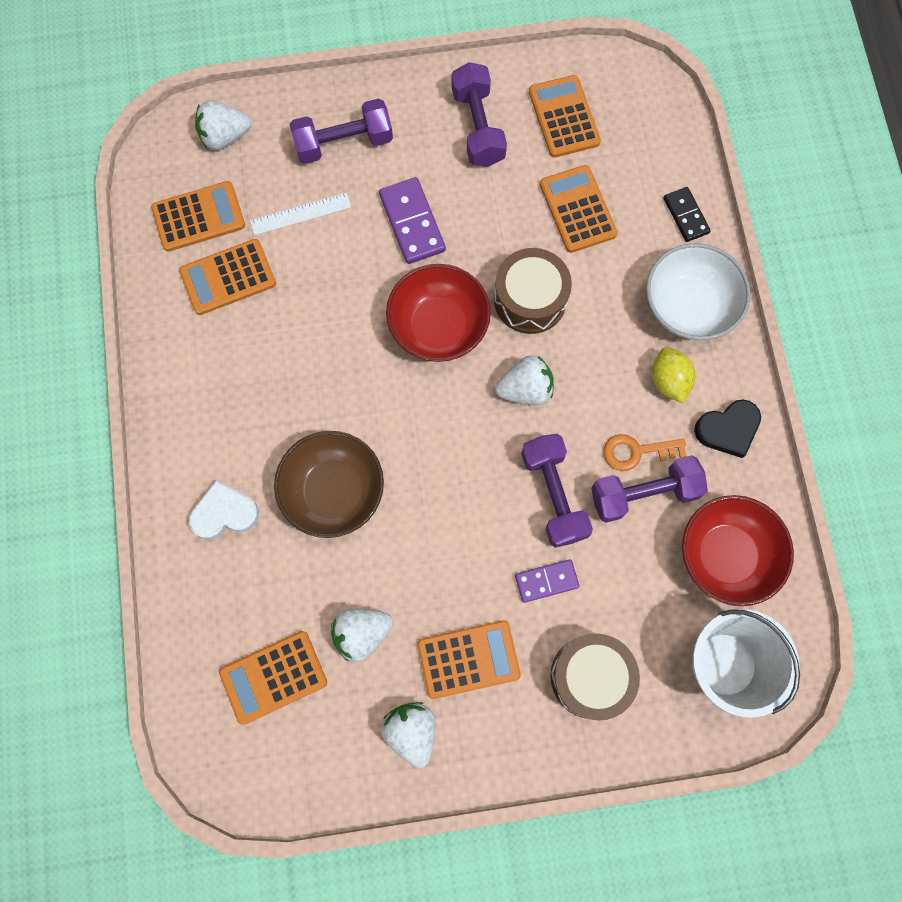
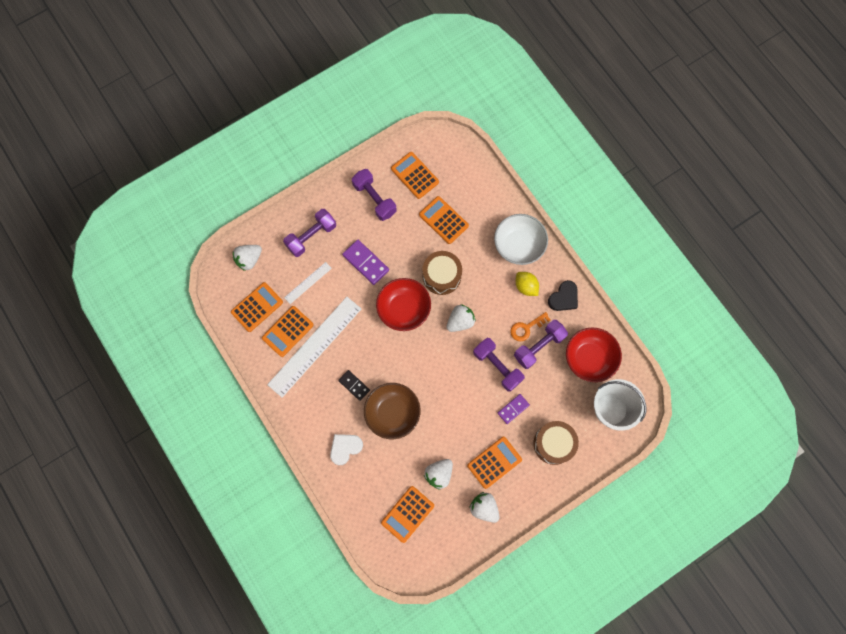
camera: 25 degrees left, 0 degrees up
(260, 321) = (314, 346): none -> white ruler
(685, 216) = (497, 200): black domino -> black domino (354, 385)

